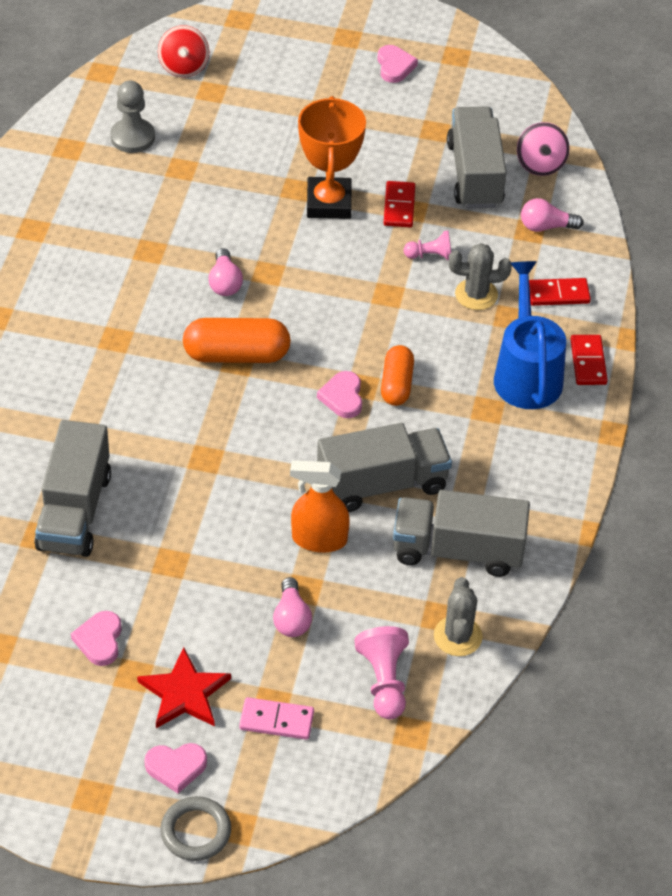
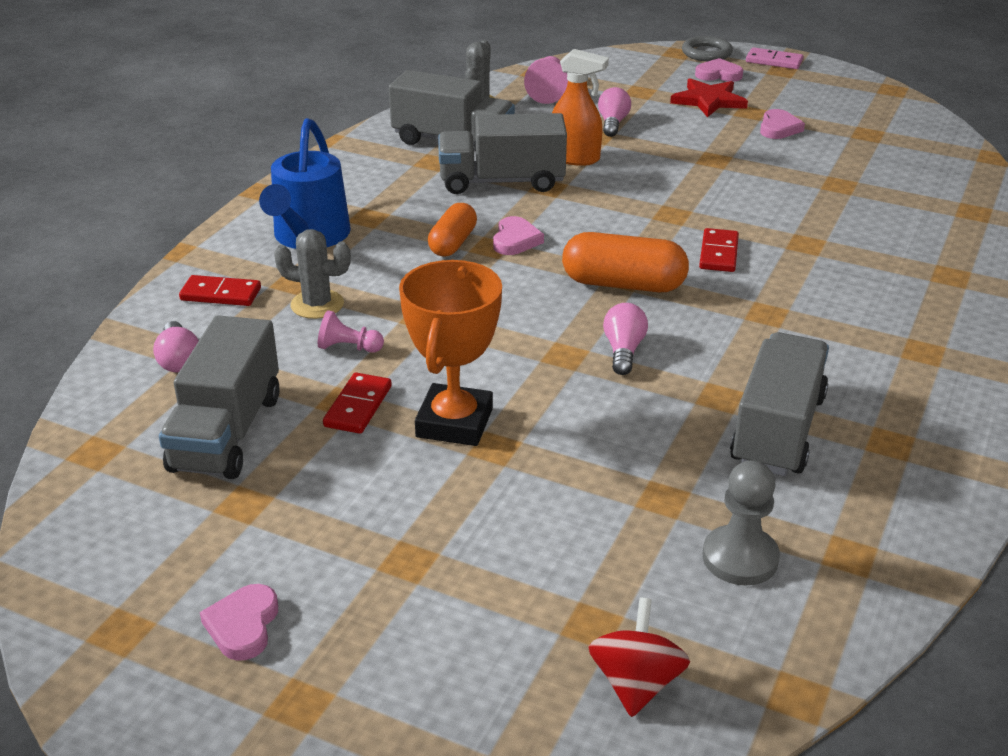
camera: 165 degrees left, 15 degrees down
(75, 511) = (806, 195): grey truck -> grey truck (777, 430)
(276, 721) = (638, 84): pink domino -> pink domino (774, 61)
(540, 164) = (123, 434): pink spinning top -> none
(546, 227) = (179, 360): pink light bulb -> pink light bulb turned 60 degrees clockwise
(588, 362) = (236, 238): red domino -> red domino (719, 253)

